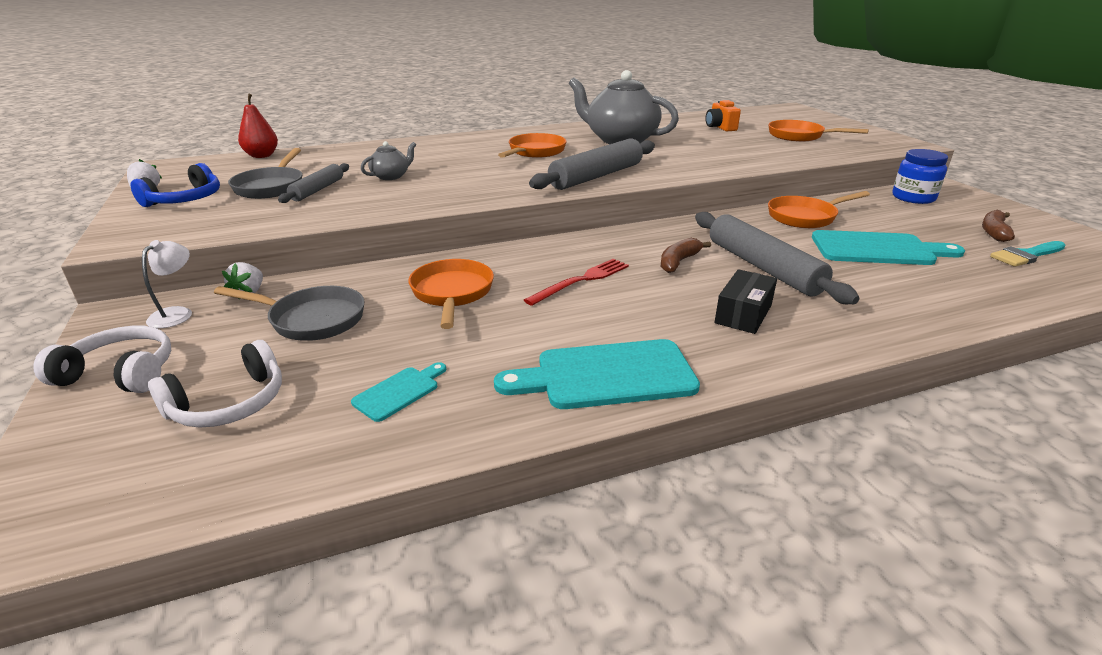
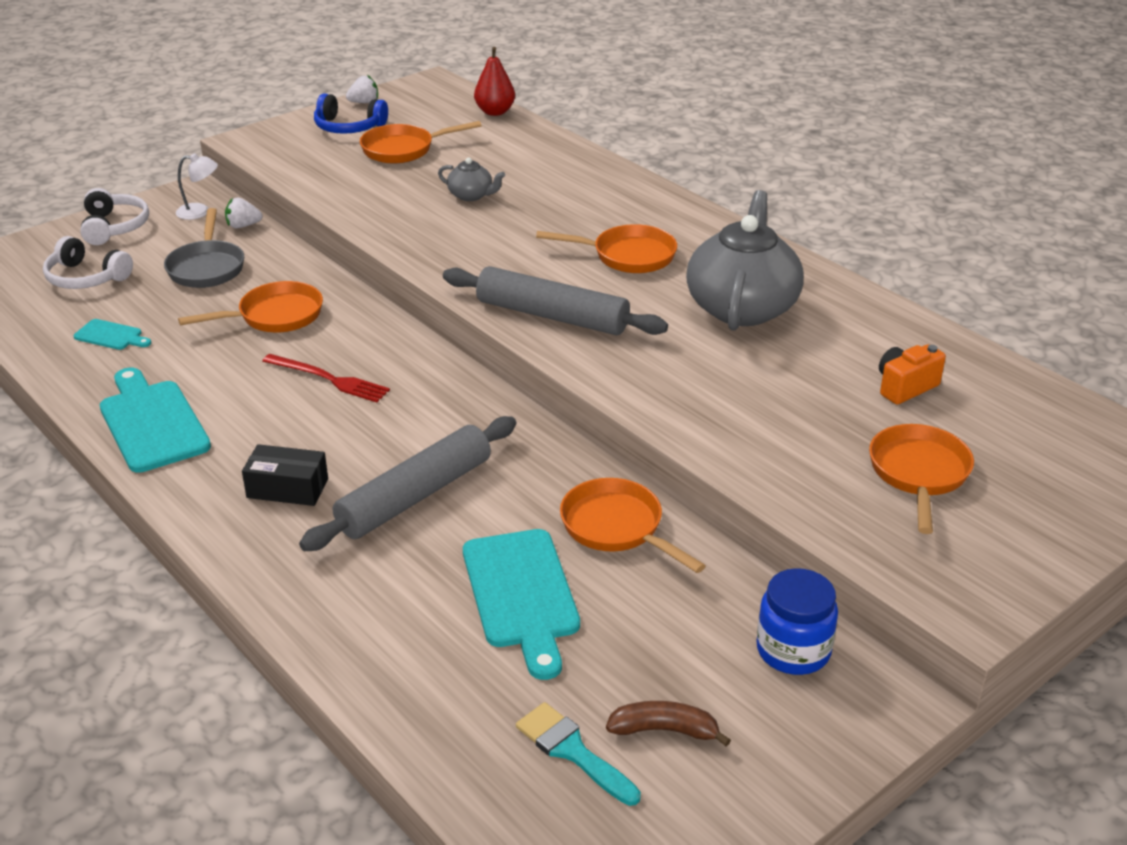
camera: 70 degrees right, 5 degrees up
(271, 187) = (403, 149): grey pan -> orange pan
(317, 190) = (407, 173): grey rolling pin -> none
(678, 262) = (404, 434): brown banana -> none

